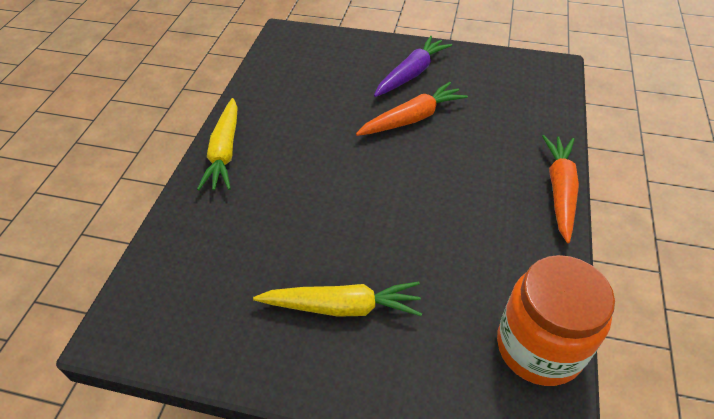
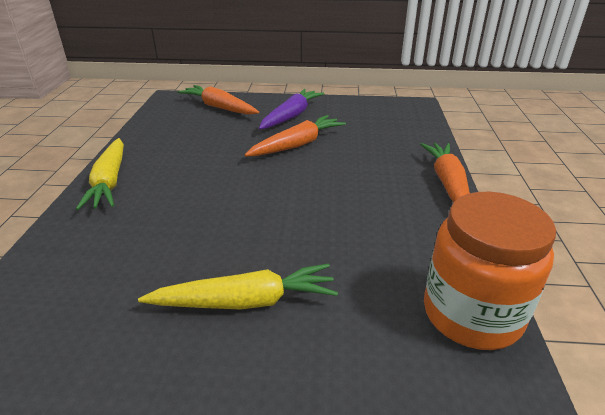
camera: 10 degrees left, 15 degrees down
(335, 53) = (219, 107): none -> orange carrot

